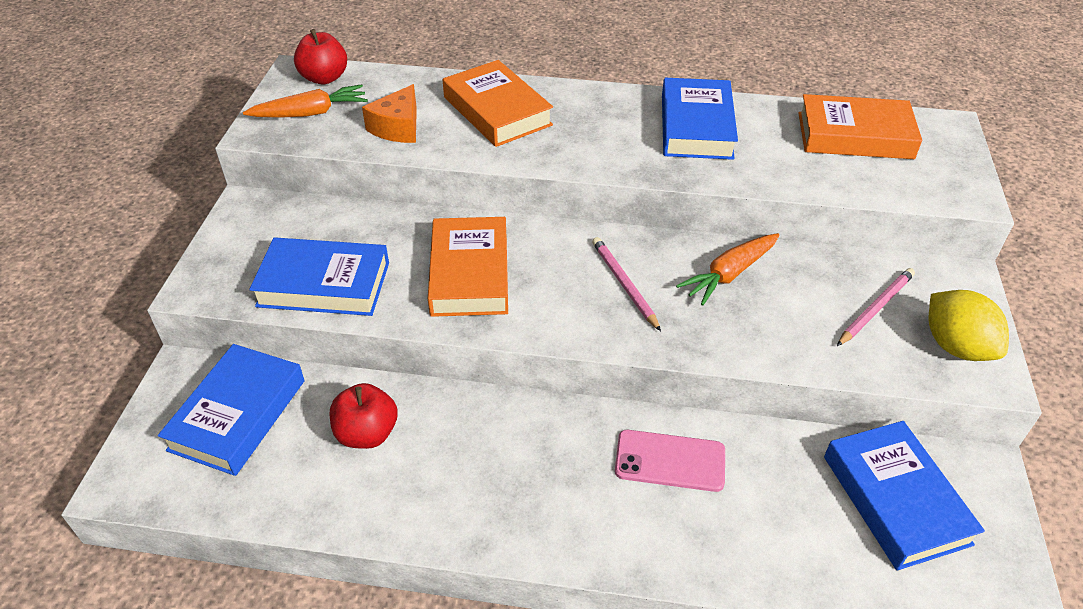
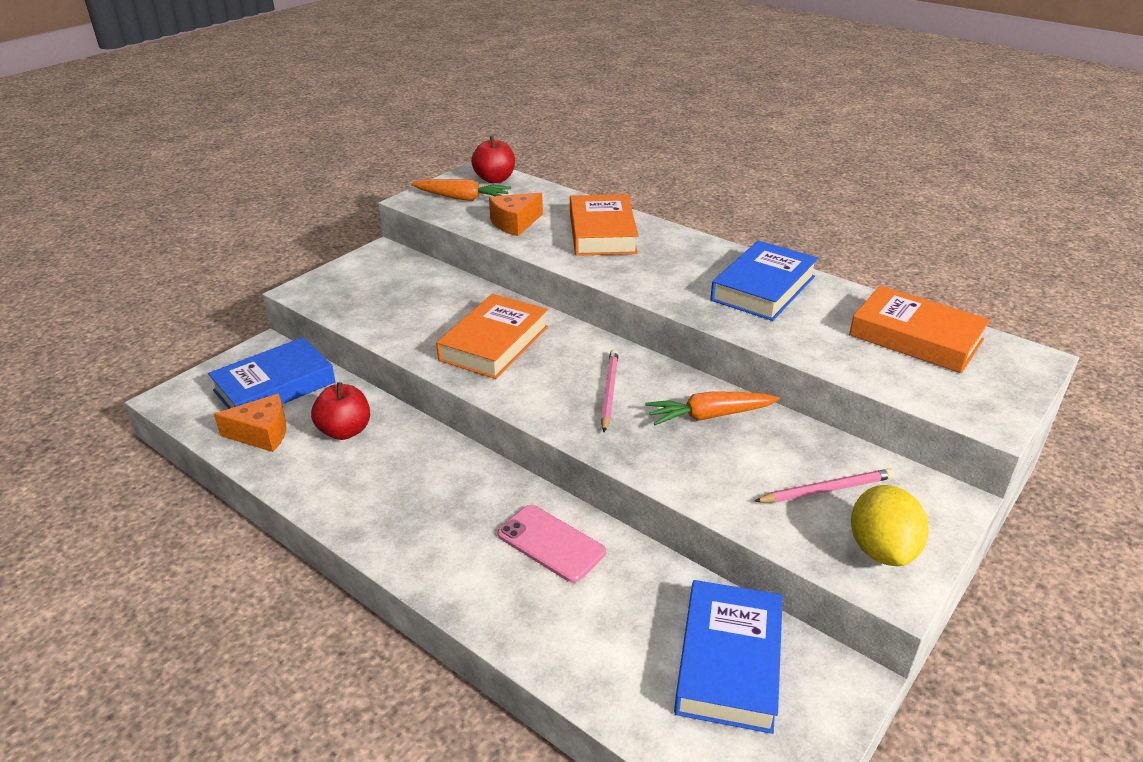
camera: 30 degrees right, 10 degrees down
(276, 478) = (262, 434): none -> orange cheese
(324, 284) = (385, 316): blue book -> none

